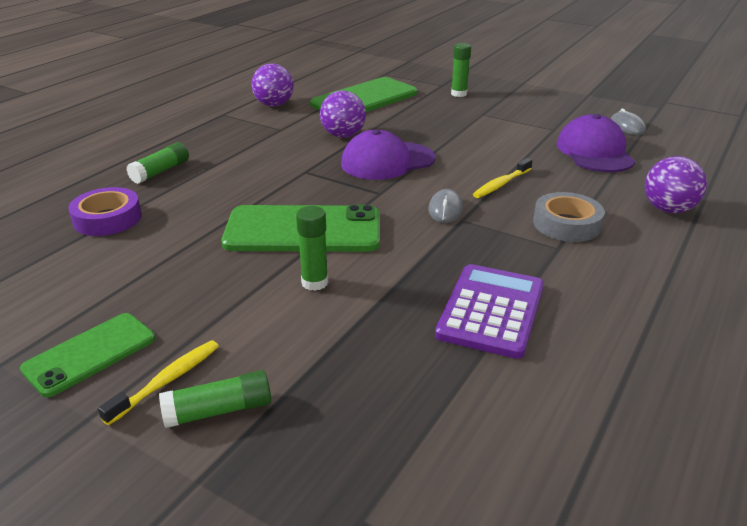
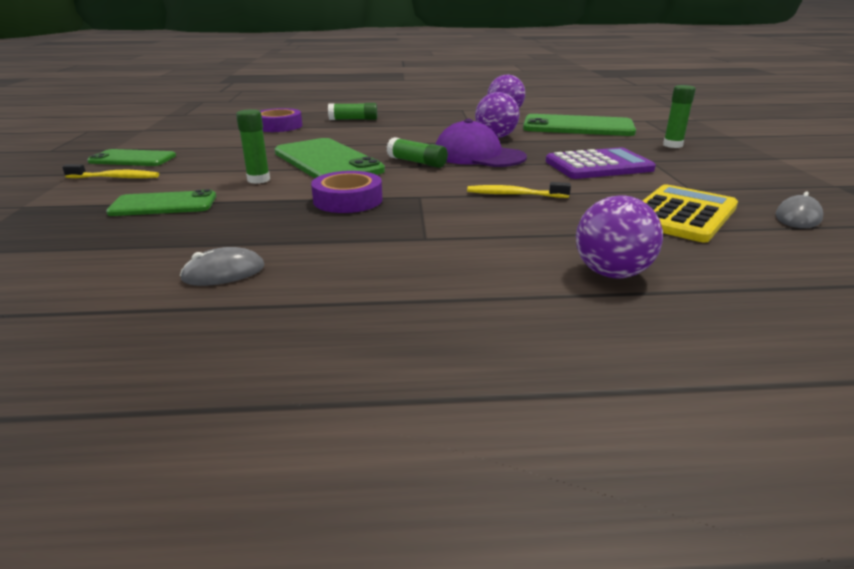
camera: 55 degrees right, 5 degrees down
(218, 410) = (91, 194): green glue stick -> green glue stick (417, 162)
(329, 360) = (163, 204): none -> green phone
(436, 253) = (348, 200): none -> purple tape
(445, 209) = (428, 187): grey mouse -> grey mouse (223, 272)
(491, 311) = (276, 235): purple calculator -> purple calculator (598, 165)
(566, 224) = (480, 232): grey tape -> none
(594, 152) = (681, 214): purple cap -> yellow calculator

